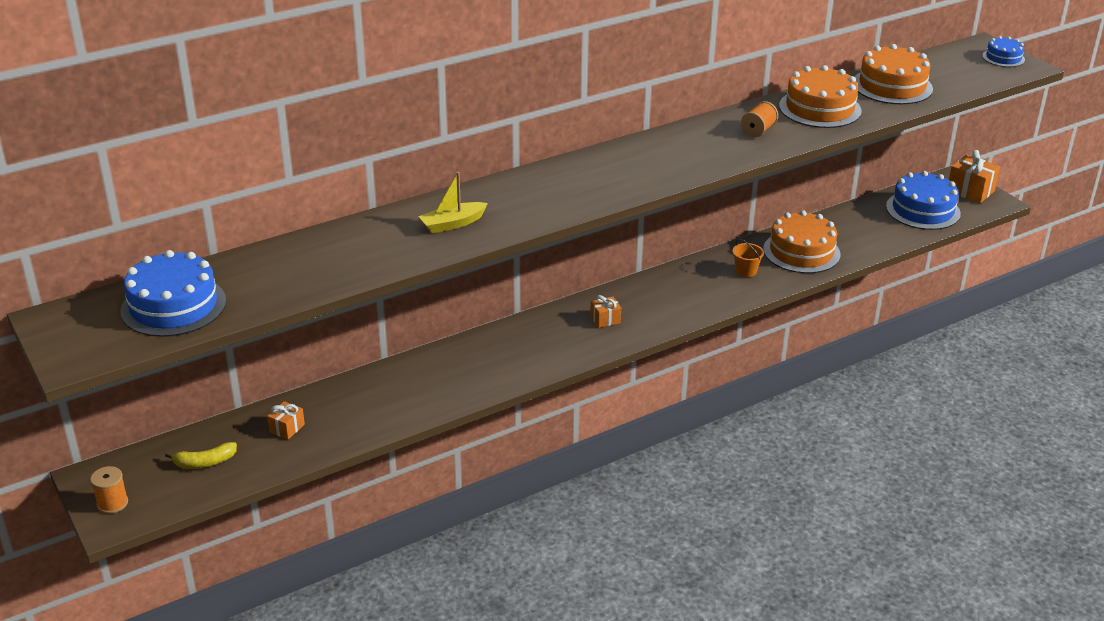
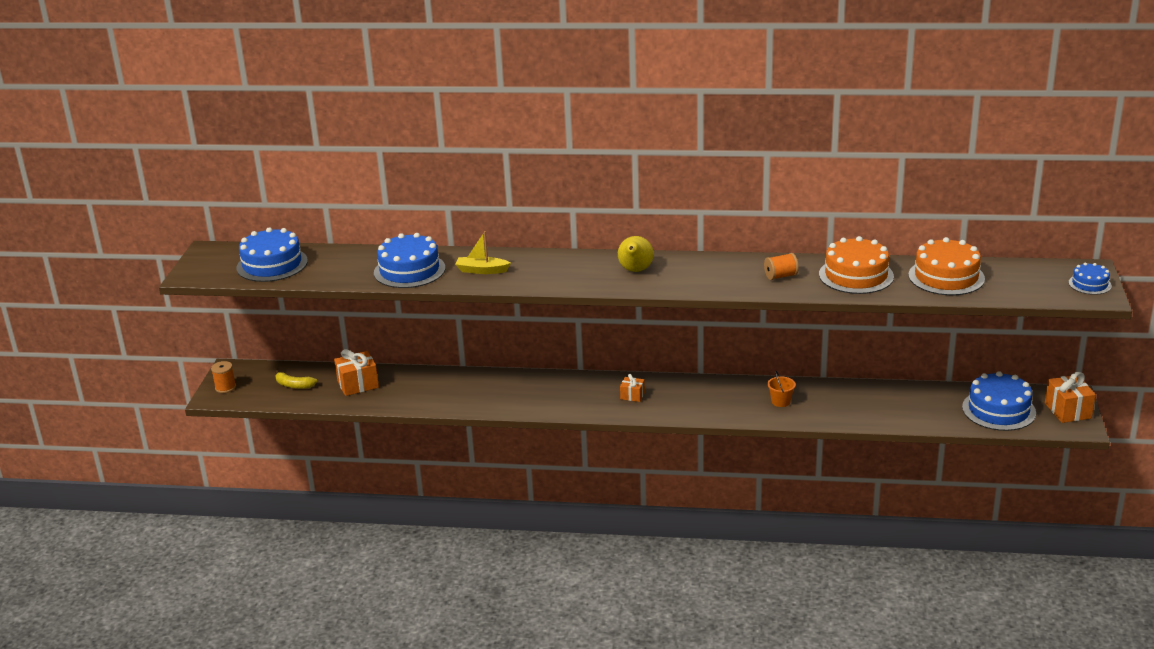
camera: 40 degrees right, 5 degrees down
(287, 428) = (358, 384): orange gift -> orange gift, size x1.74
(366, 252) = (409, 270): none -> blue cake
(615, 170) = (635, 270): none -> yellow pear
(801, 252) = (845, 404): orange cake -> none

